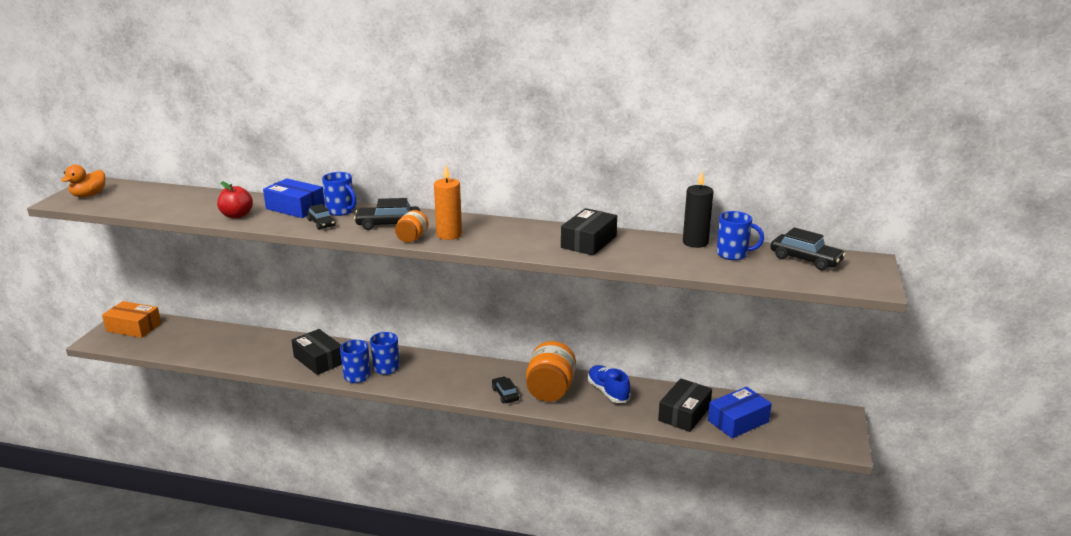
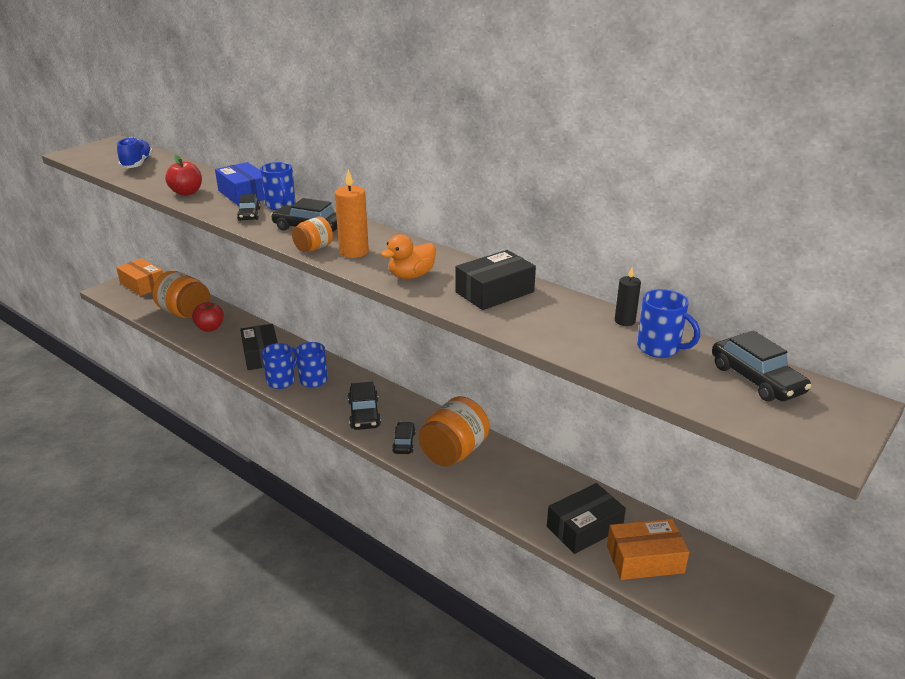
camera: 25 degrees right, 5 degrees up
(89, 195) = (97, 152): orange duck -> orange duck (411, 276)
(206, 342) = (185, 313): none -> orange jar
(245, 349) = (210, 328): none -> red apple
(454, 382) = (364, 414): none -> black car
(608, 392) = (515, 473): blue shoe -> blue shoe (137, 164)
(695, 242) = (624, 321): black candle -> black candle, size x0.60
(738, 421) = (644, 559): blue box -> orange box

